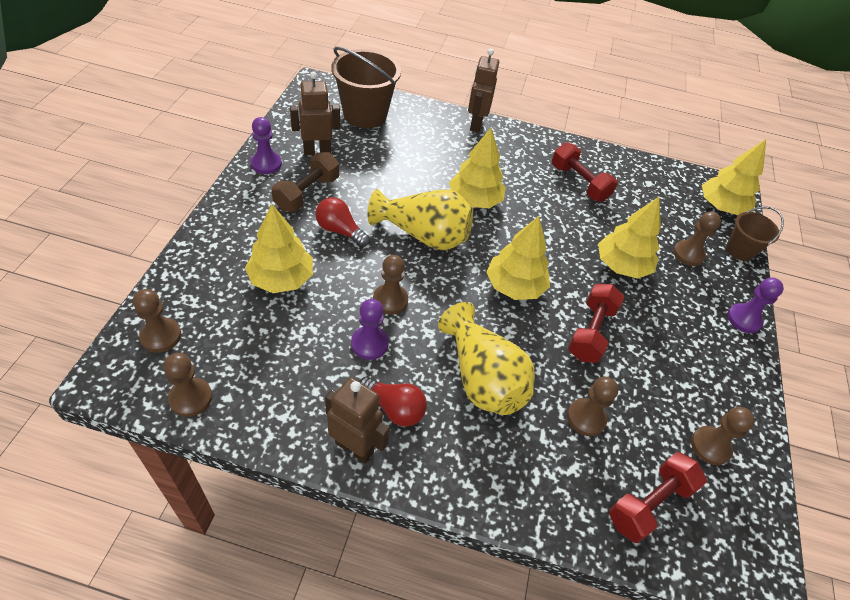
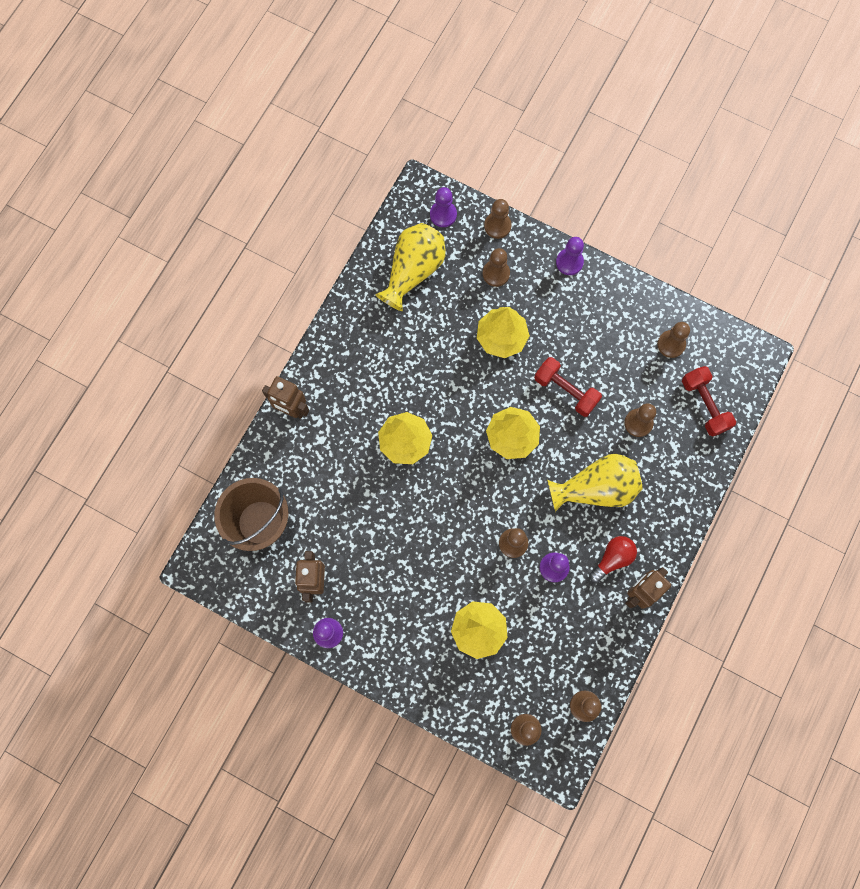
camera: 70 degrees left, 25 degrees up
(307, 193) = (376, 597): brown dumbbell -> none
(340, 230) = (428, 573): red light bulb -> none
(423, 235) = (443, 500): yellow vase -> yellow vase (413, 271)
(579, 183) = (394, 335): red dumbbell -> none
(721, 207) = (443, 214): yellow tree -> purple pawn
(740, 250) = (497, 226): brown bucket -> brown pawn

